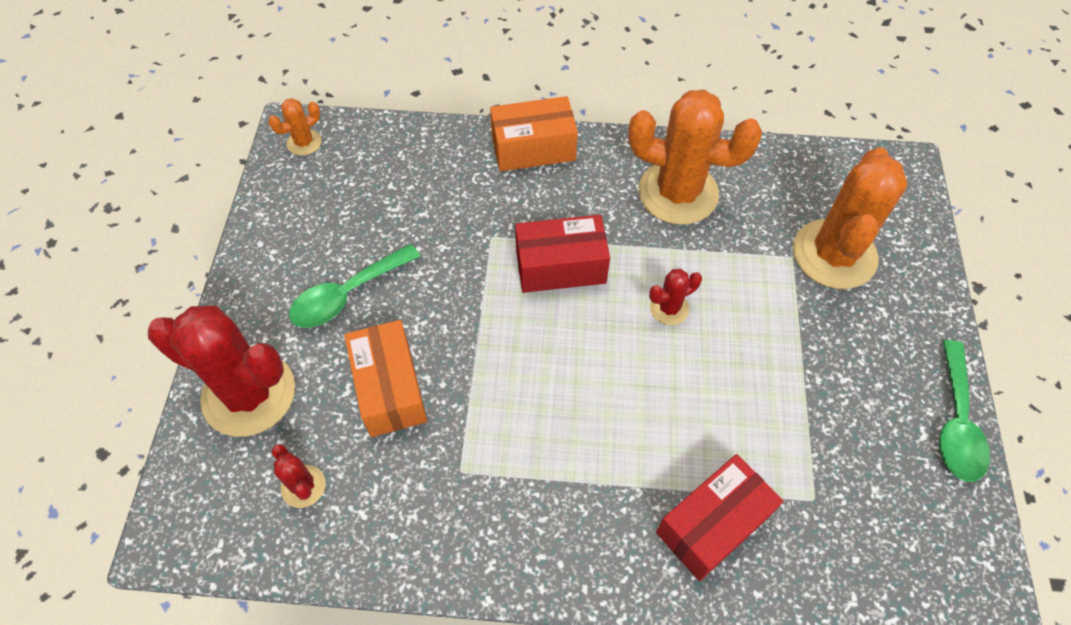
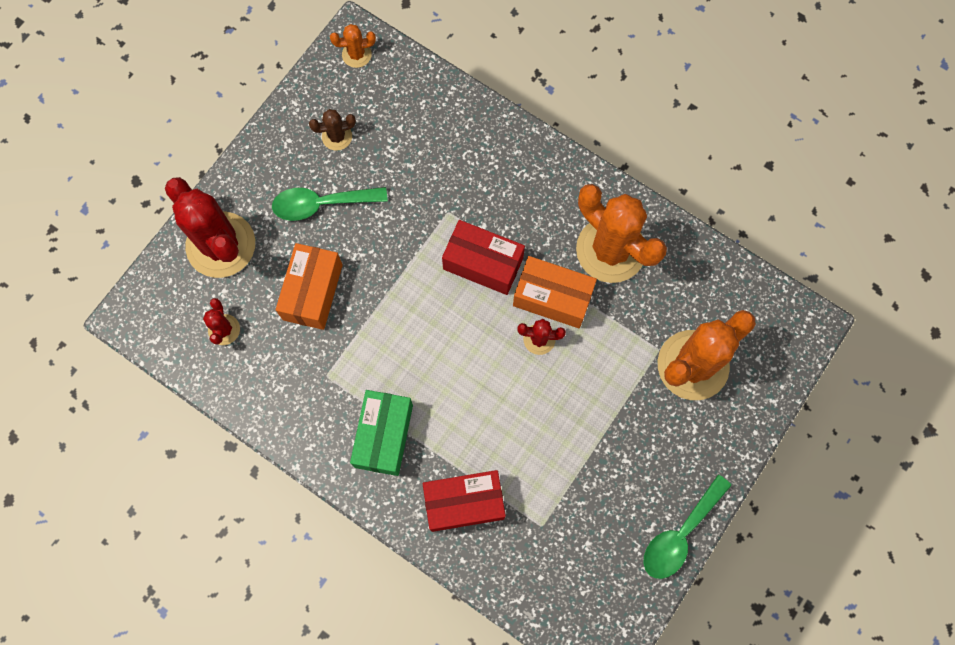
camera: 30 degrees right, 15 degrees up
(326, 223) = (337, 136): none -> brown cactus
(533, 148) = (525, 151): orange box -> orange box (552, 298)
(571, 501) = (384, 436): none -> green box

